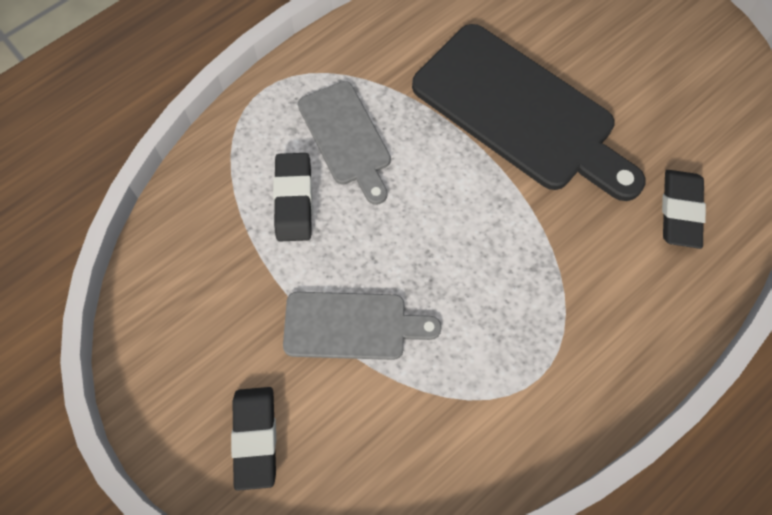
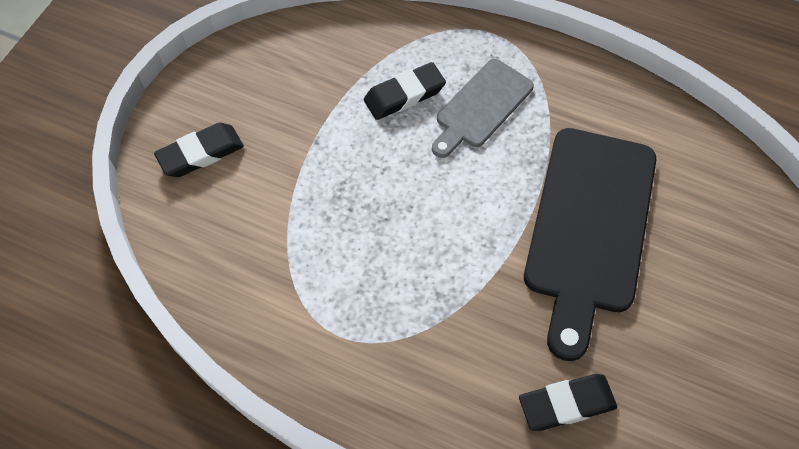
camera: 65 degrees right, 5 degrees down
(352, 326) = (317, 179): grey cutting board -> none

